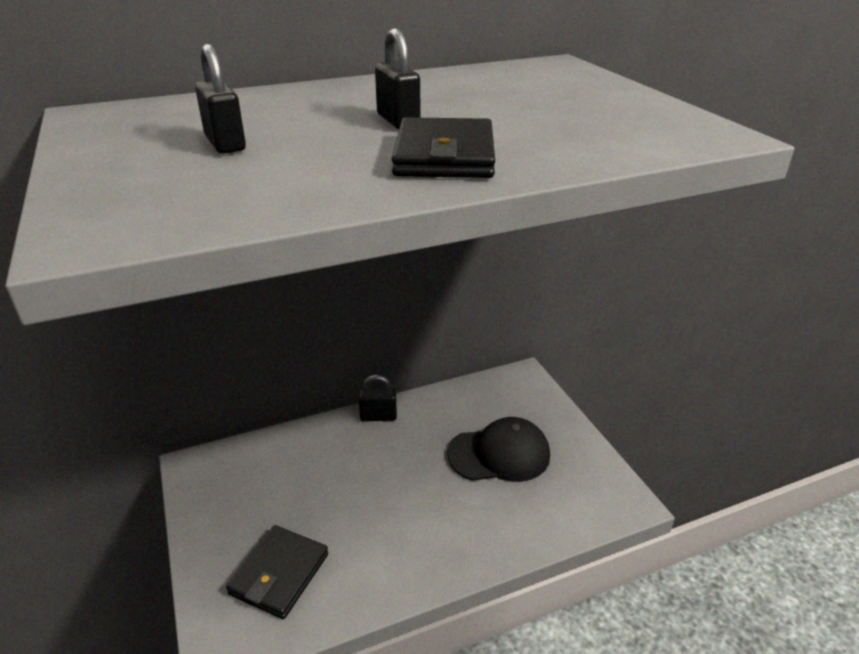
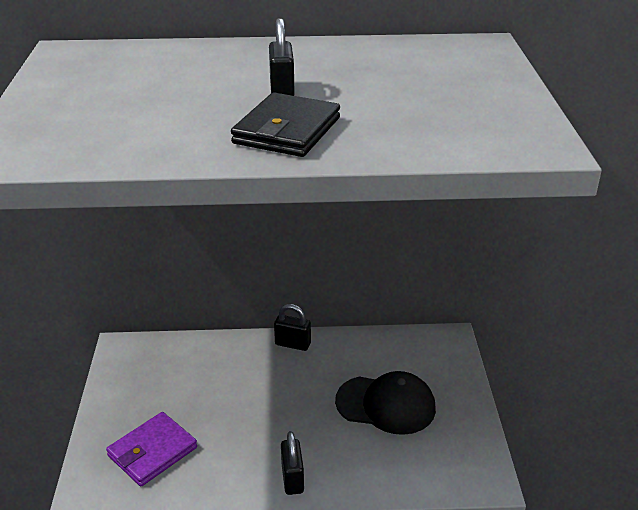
camera: 20 degrees right, 0 degrees up
(225, 143) = (137, 94): black padlock -> black padlock (292, 478)
(279, 574) = (152, 452): black wallet -> purple wallet

